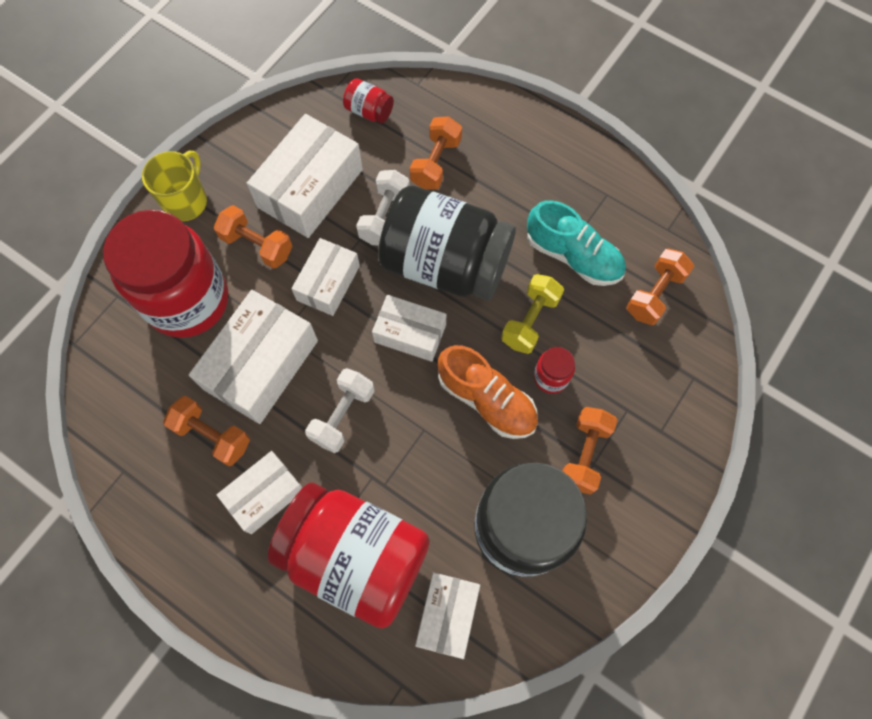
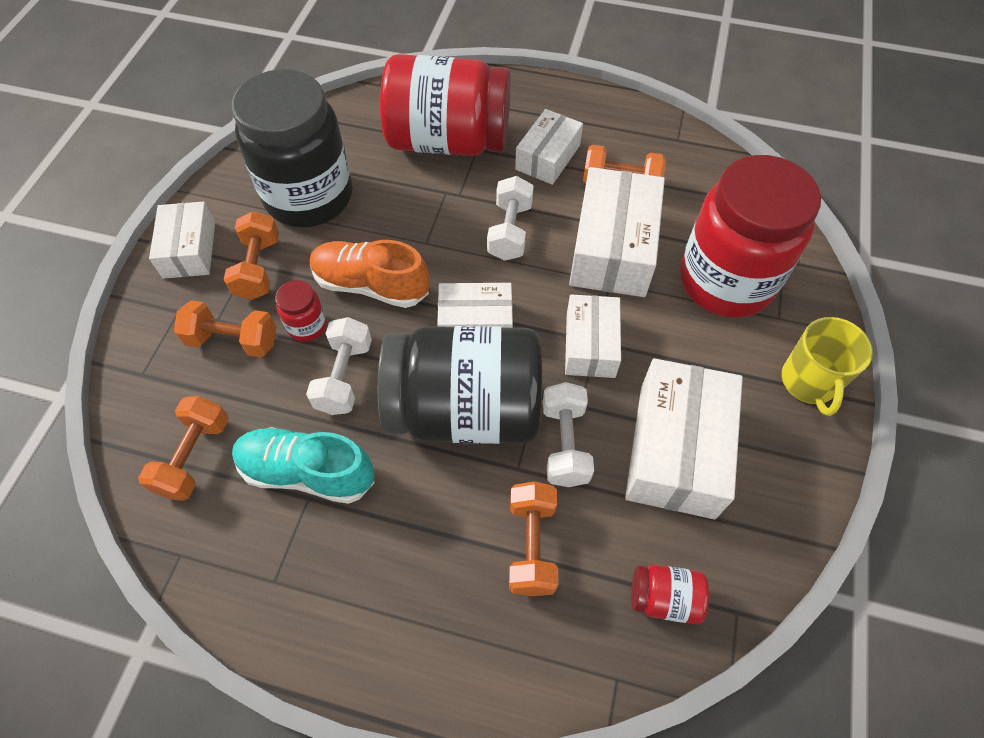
camera: 160 degrees right, 10 degrees down
(257, 245) = (693, 359): orange dumbbell -> orange dumbbell (233, 340)
(447, 615) = (357, 128): white box -> white box (189, 250)
(530, 321) = (344, 377): yellow dumbbell -> white dumbbell

